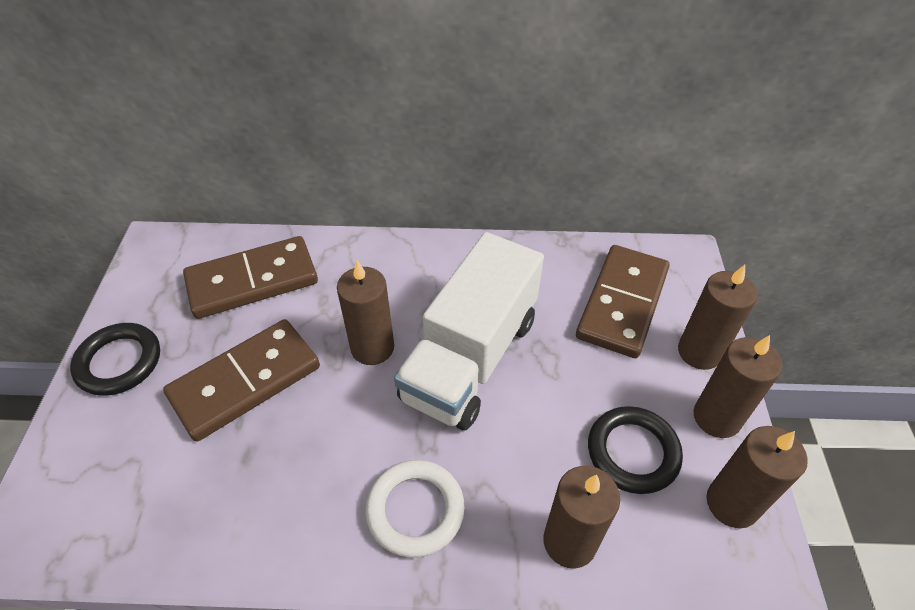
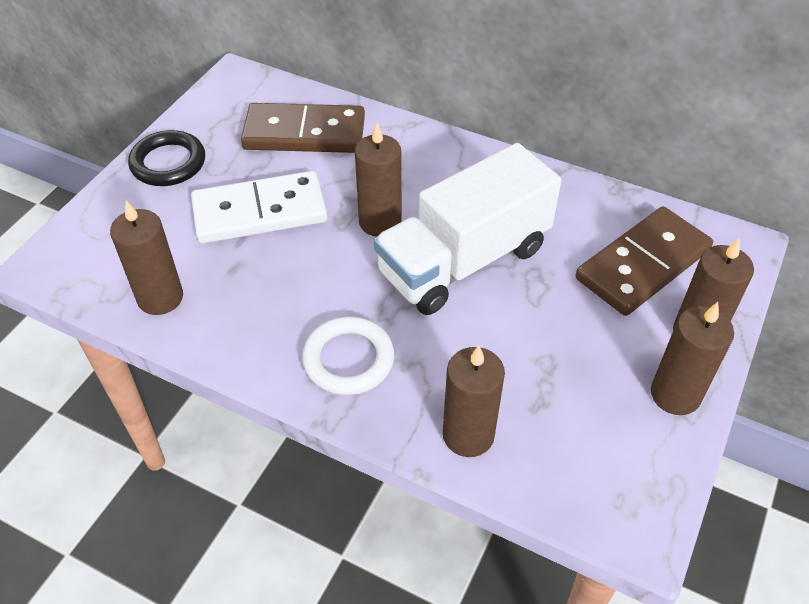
camera: 25 degrees right, 0 degrees up
(245, 382) = (260, 212): brown domino -> white domino
(632, 452) = (571, 391): black ring -> none
(732, 503) = (641, 468): brown candle -> brown candle (160, 298)

